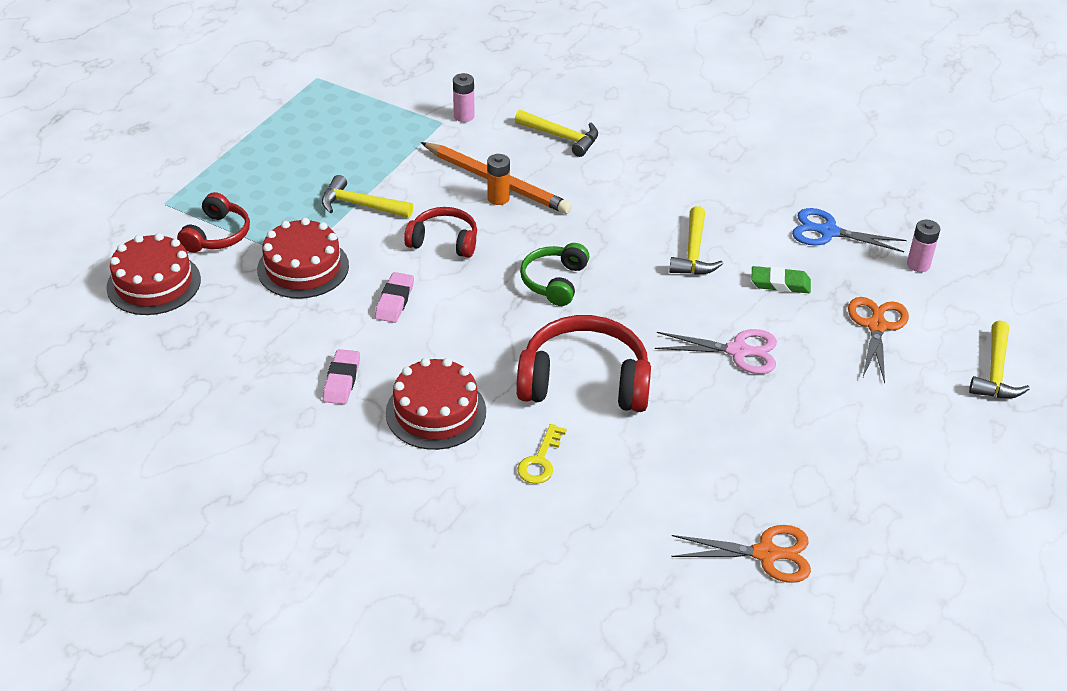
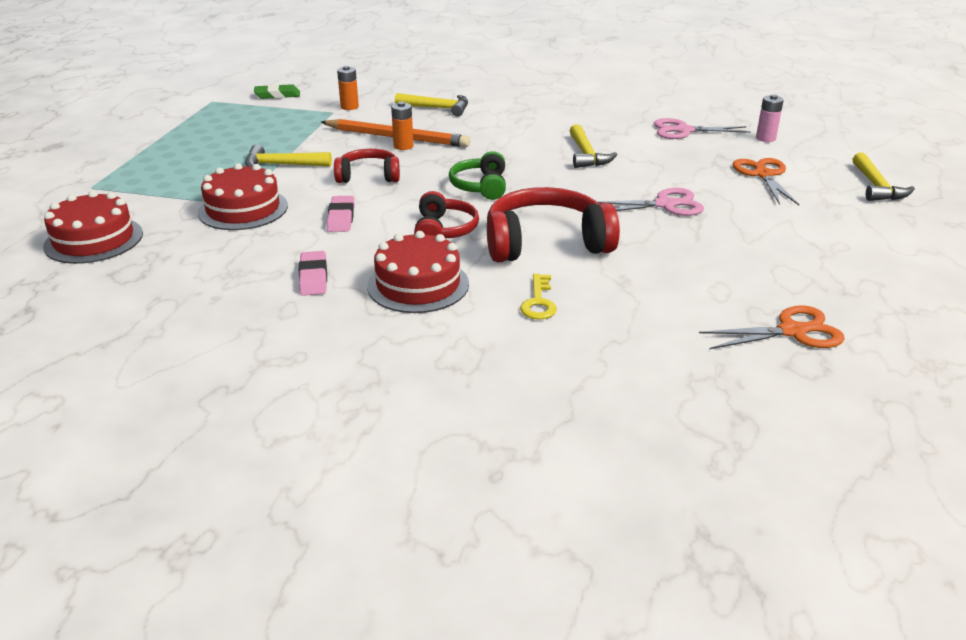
camera: 15 degrees left, 10 degrees down
(217, 235) = (150, 200): red headphones -> red headphones (444, 230)
(464, 116) = (349, 107): pink battery -> orange battery
(780, 283) = (669, 162): green eraser -> green eraser (277, 95)
(828, 232) = (683, 130): blue scissors -> pink scissors

